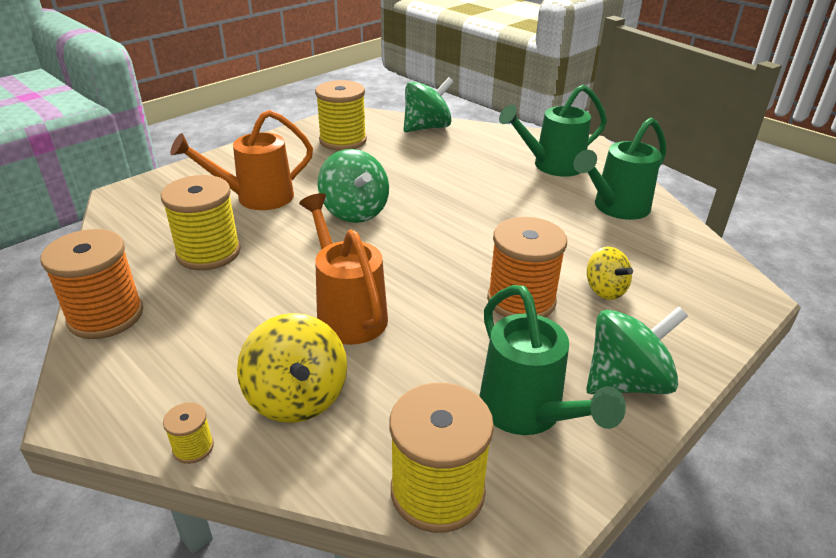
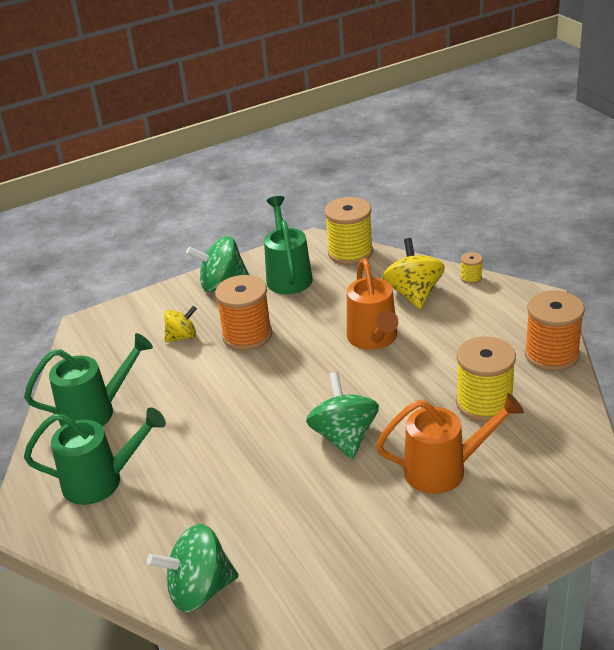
camera: 160 degrees left, 0 degrees up
(343, 141) = (327, 573): yellow spool -> none
(605, 290) = (182, 337): yellow spinning top -> yellow spinning top turned 75 degrees clockwise

